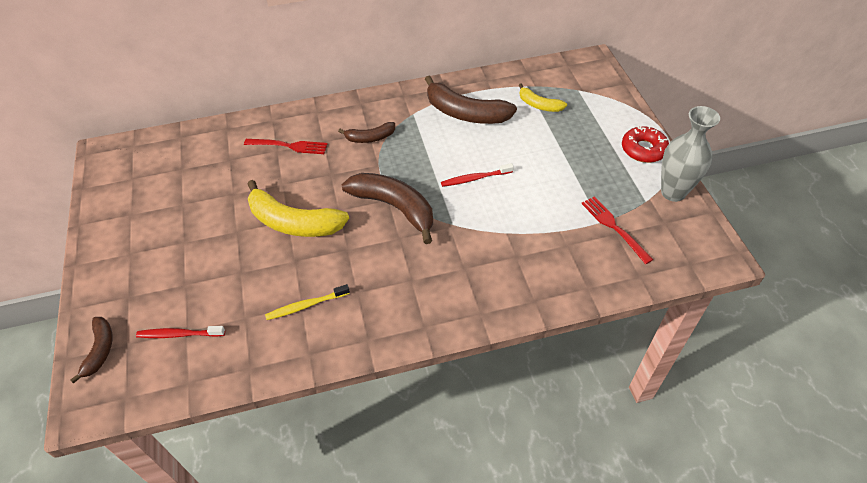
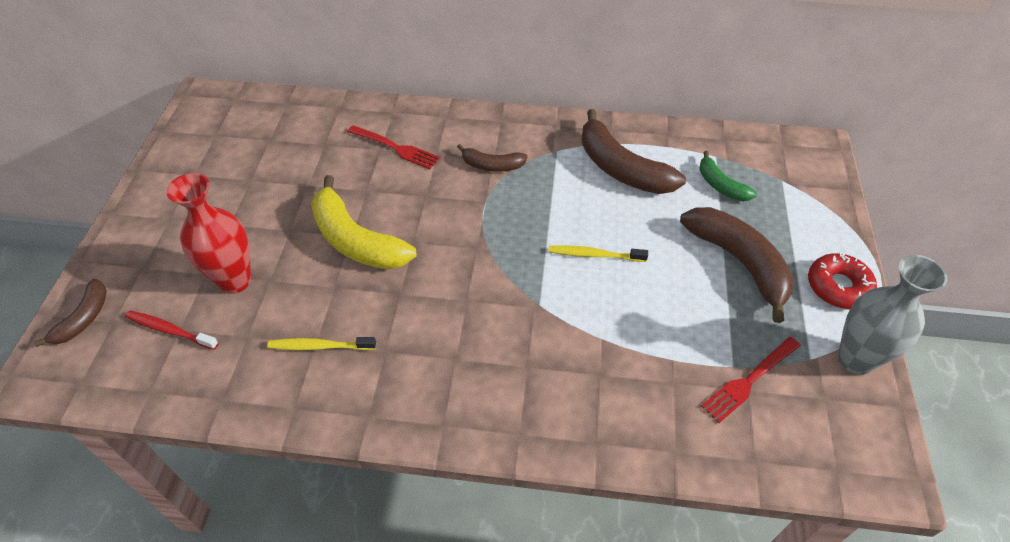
camera: 20 degrees right, 0 degrees up
(212, 281) = (235, 281): none -> red vase
(394, 208) = (479, 260): brown banana -> brown banana (739, 262)
(475, 178) = (594, 255): red toothbrush -> yellow toothbrush
(539, 105) = (720, 185): yellow banana -> green banana
(614, 227) = (749, 380): red fork -> red fork turned 120 degrees counterclockwise

